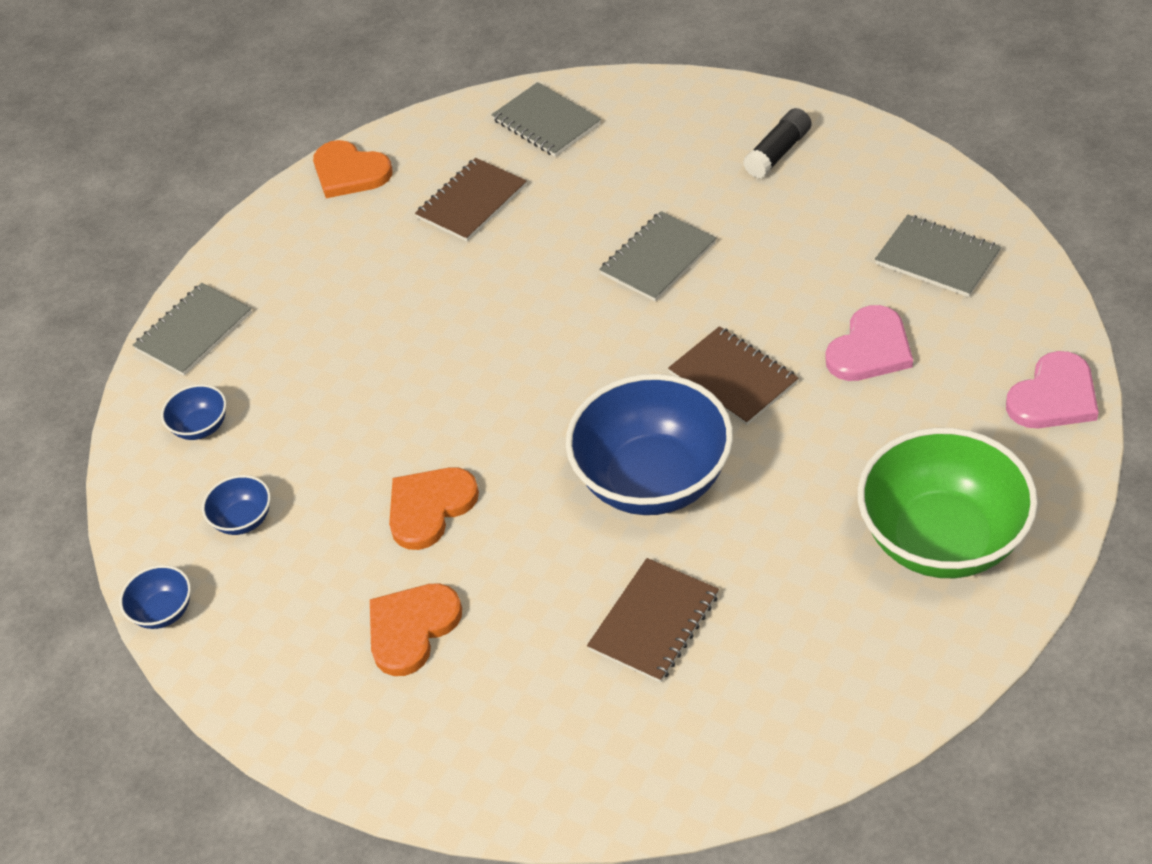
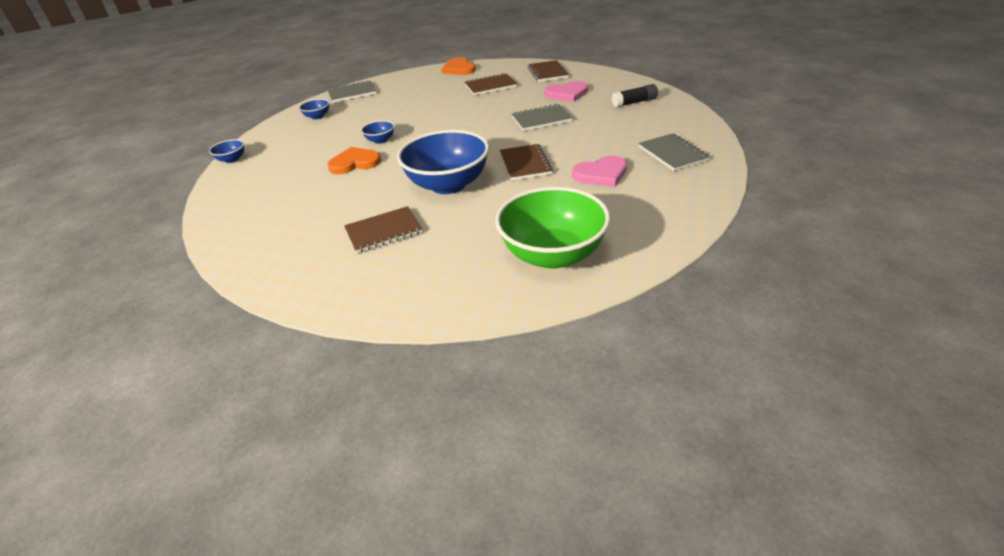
camera: 30 degrees right, 10 degrees down
(243, 520) = (292, 144): blue bowl -> blue bowl (380, 140)
(412, 629) = (296, 196): orange heart -> none
(546, 122) = (547, 72): grey notebook -> brown notebook
(1054, 396) = (679, 221): pink heart -> pink heart (567, 93)

